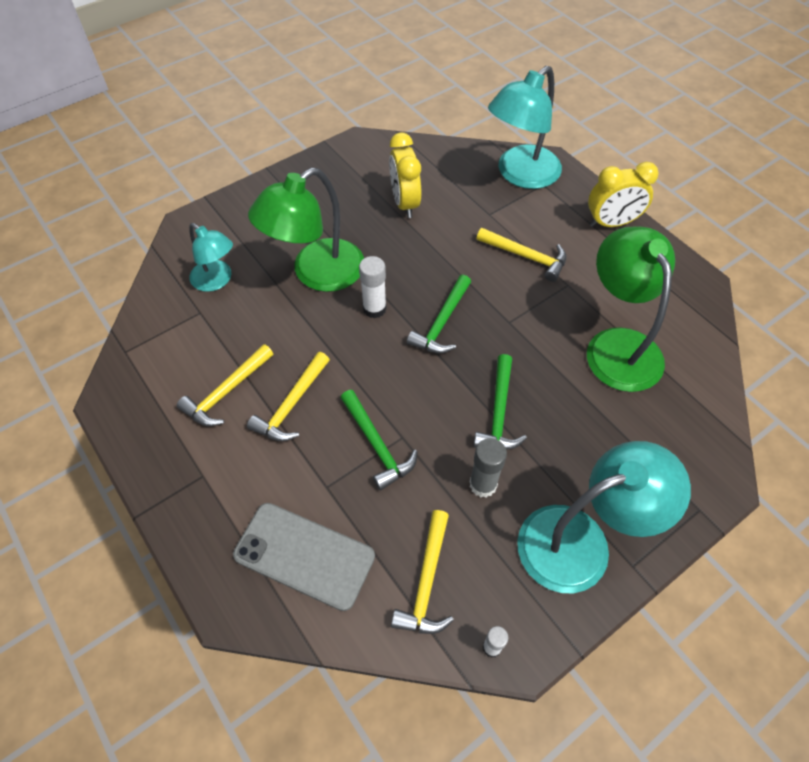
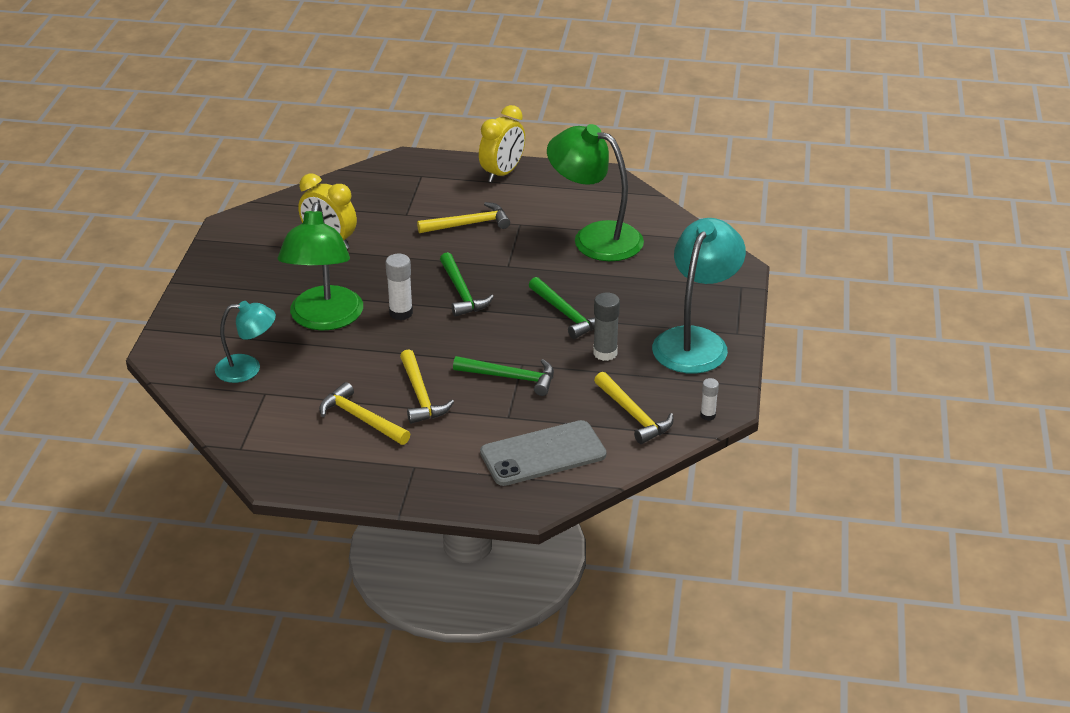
camera: 45 degrees left, 20 degrees down
(226, 392) = (361, 419): yellow hammer -> yellow hammer turned 135 degrees clockwise
(520, 175) = (395, 178): turquoise lamp -> none

